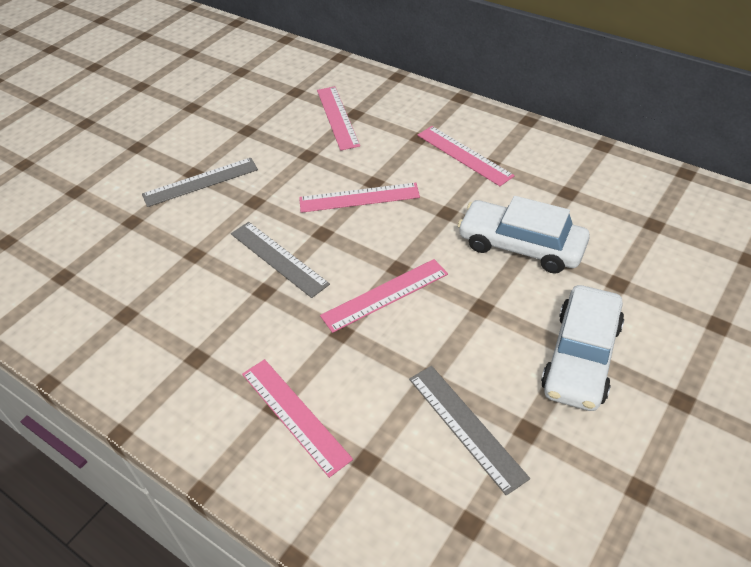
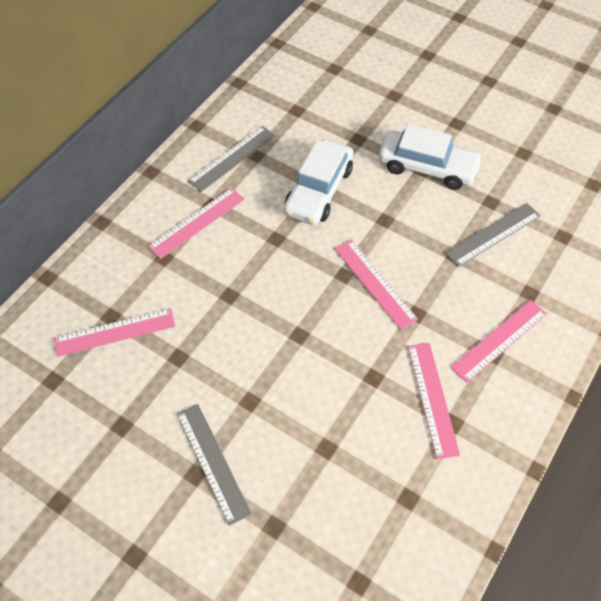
camera: 95 degrees left, 10 degrees up
(278, 258) = (332, 369): grey ruler -> grey ruler (232, 158)
(359, 198) = (251, 306): pink ruler -> pink ruler (432, 399)

